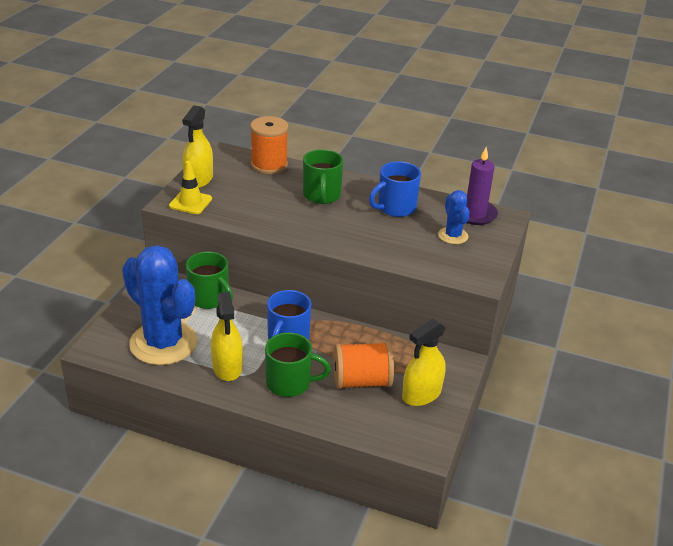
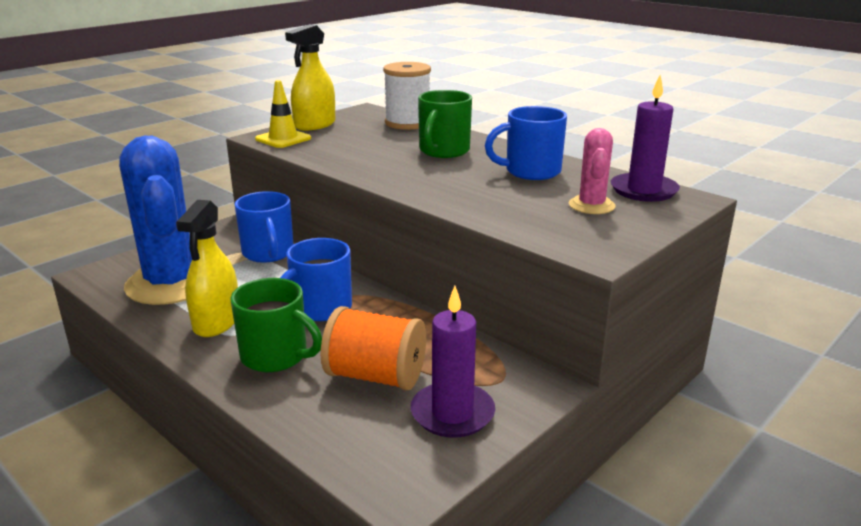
camera: 25 degrees right, 10 degrees down
(209, 298) = (268, 253): green mug -> blue mug
(269, 165) = (407, 123): orange spool -> white spool
(421, 394) = (452, 413): yellow spray bottle -> purple candle
(453, 236) = (591, 205): blue cactus -> pink cactus

